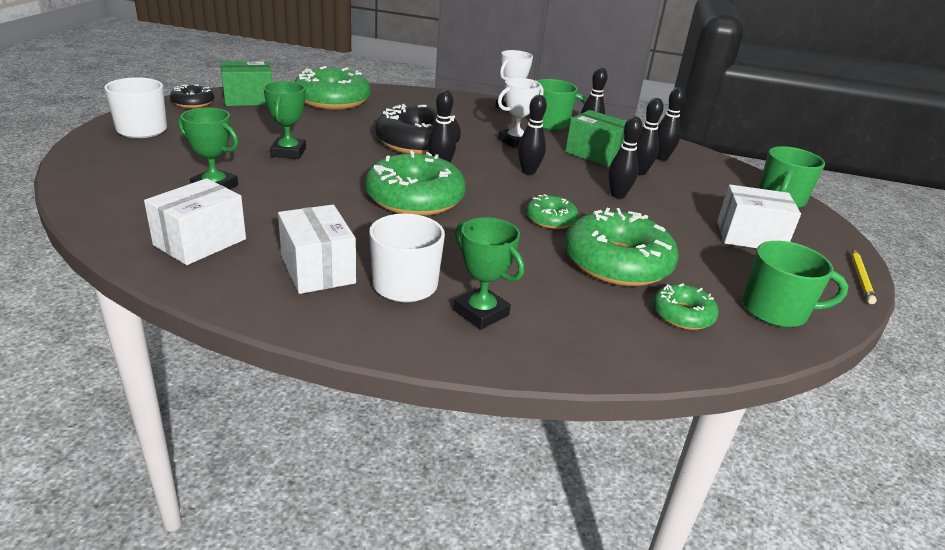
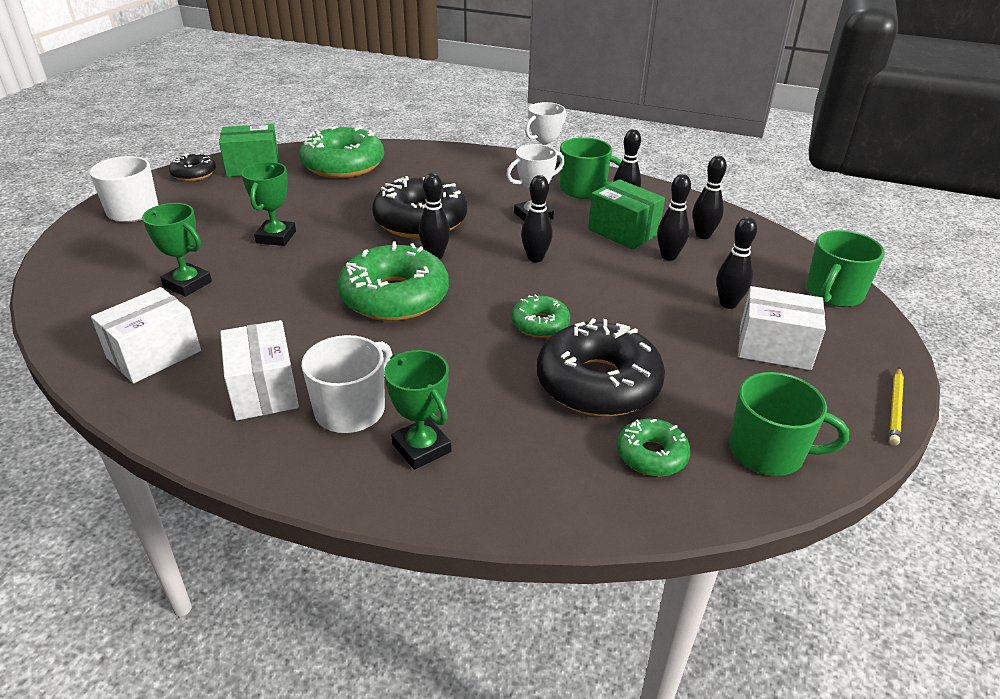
camera: 10 degrees right, 5 degrees up
(617, 195) = (631, 290): black bowling pin -> black bowling pin (728, 304)
(617, 262) = (598, 383): green donut -> black donut

